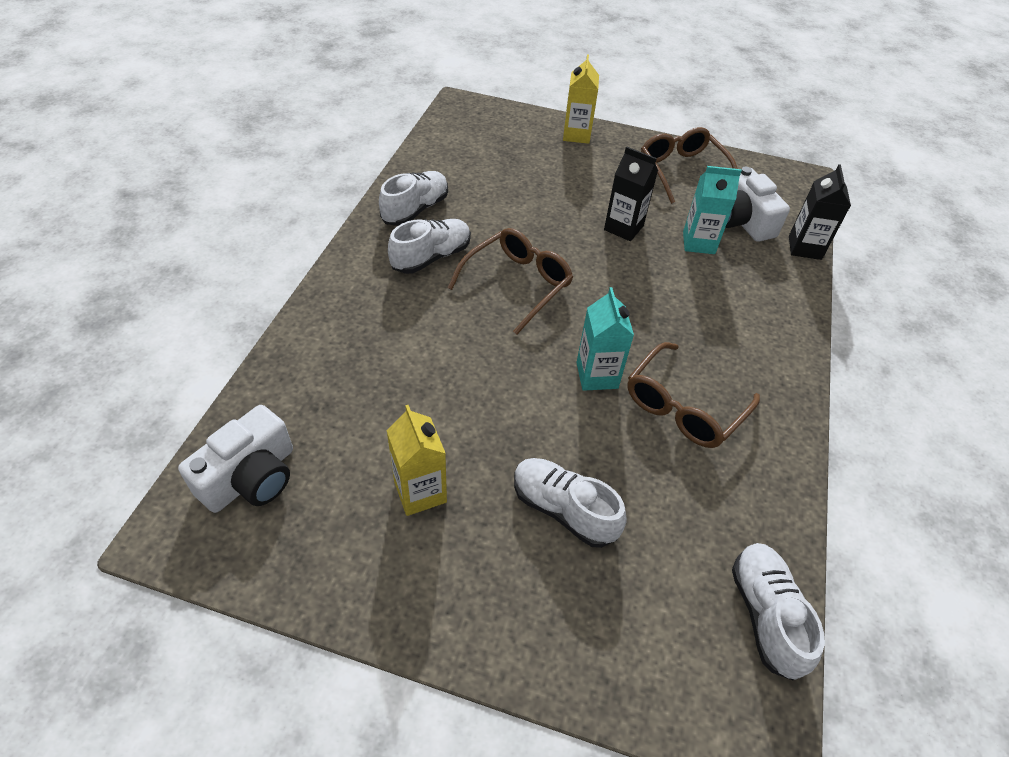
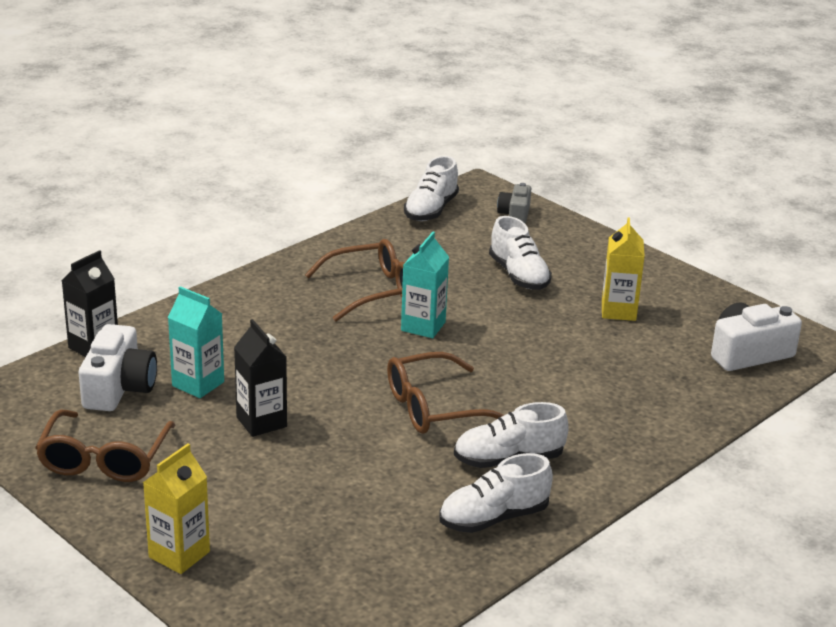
camera: 150 degrees left, 20 degrees down
(659, 669) = (515, 214): none -> grey camera

